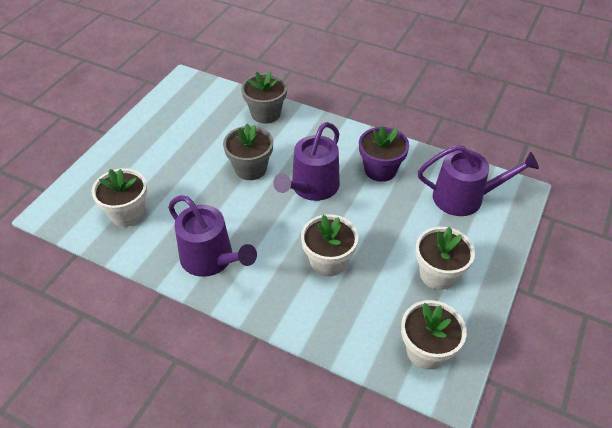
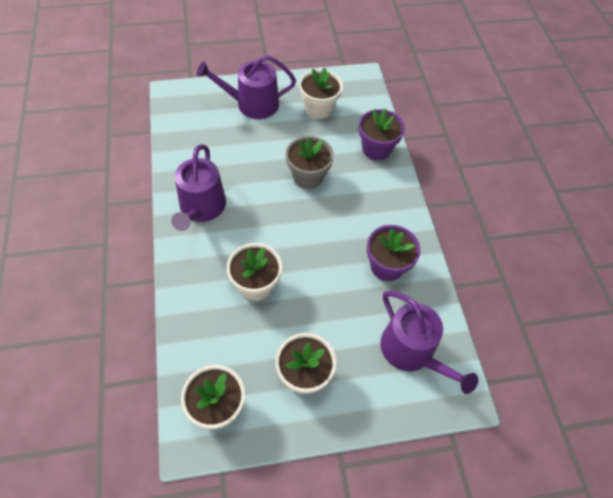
camera: 50 degrees right, 10 degrees up
(127, 213) = (204, 133): white flower pot -> white flower pot (318, 108)
(265, 113) = (376, 149): grey flower pot -> purple flower pot
(312, 187) = (323, 228): purple watering can -> purple watering can (252, 104)

